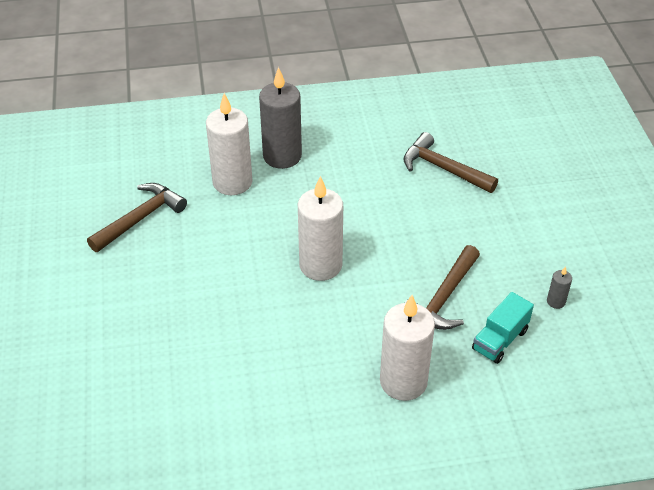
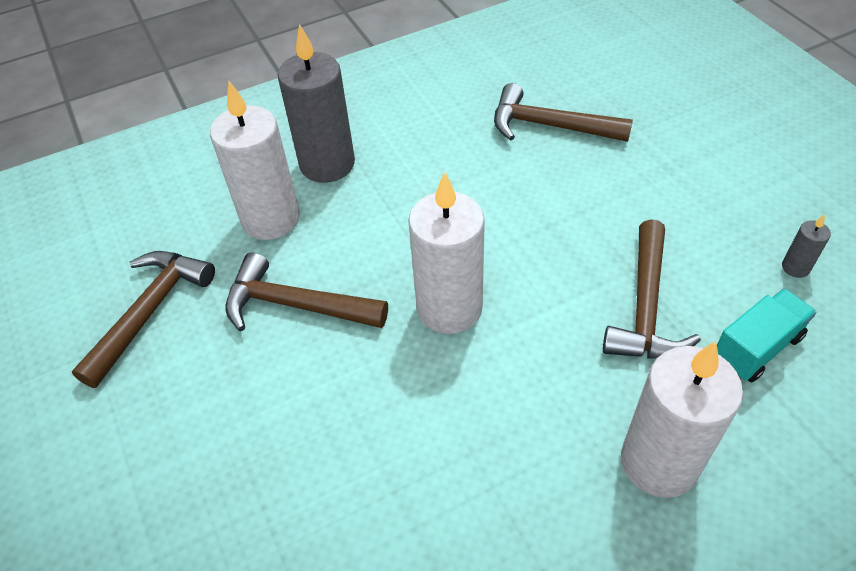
camera: 15 degrees left, 5 degrees up
(228, 238) = (296, 305): none -> brown hammer
(500, 340) = (756, 348): turquoise truck -> turquoise truck turned 150 degrees counterclockwise

